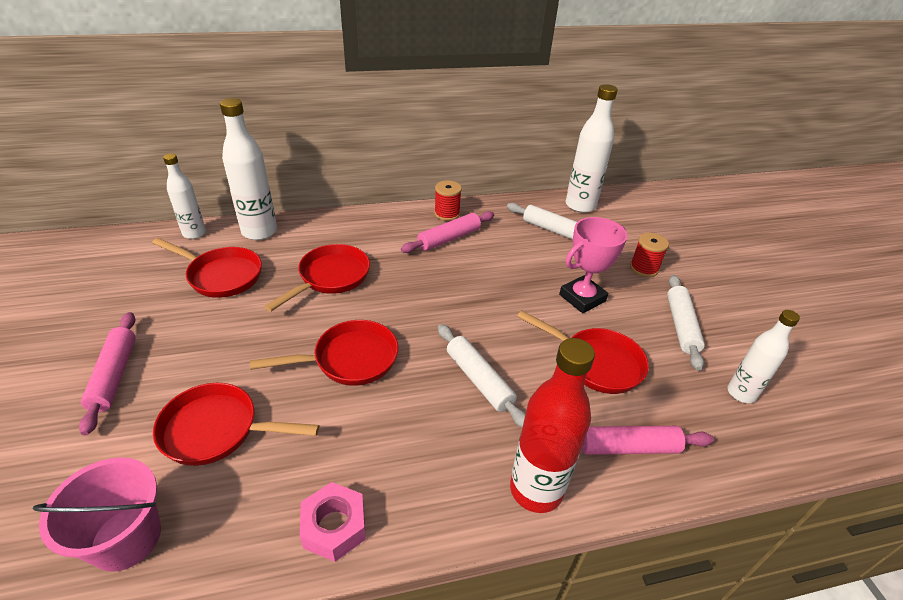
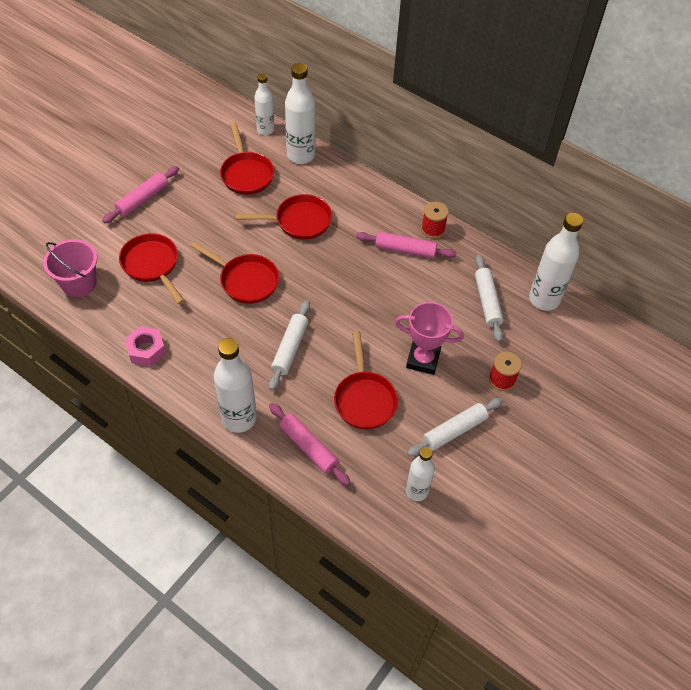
camera: 50 degrees right, 15 degrees up
(536, 490) = (239, 418): red bottle -> white bottle

